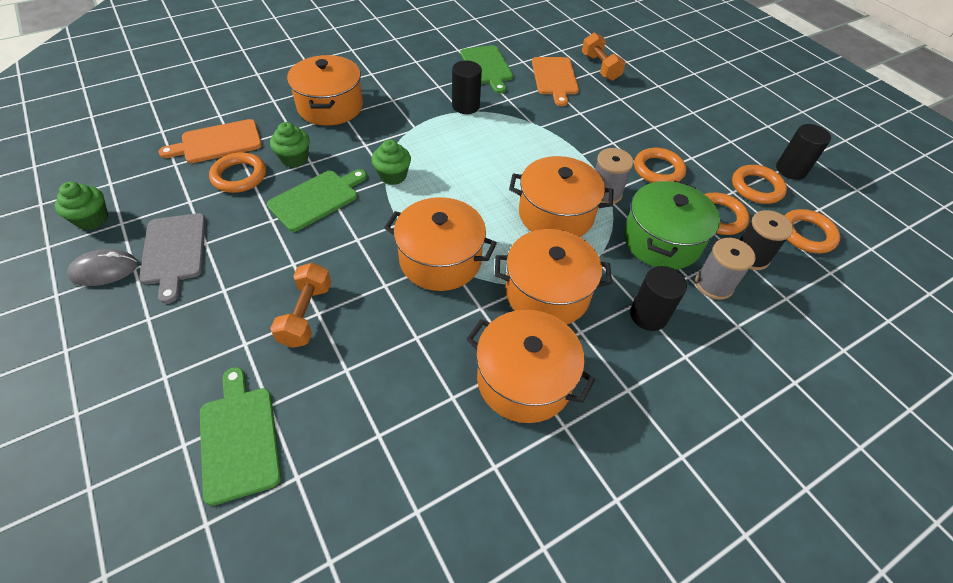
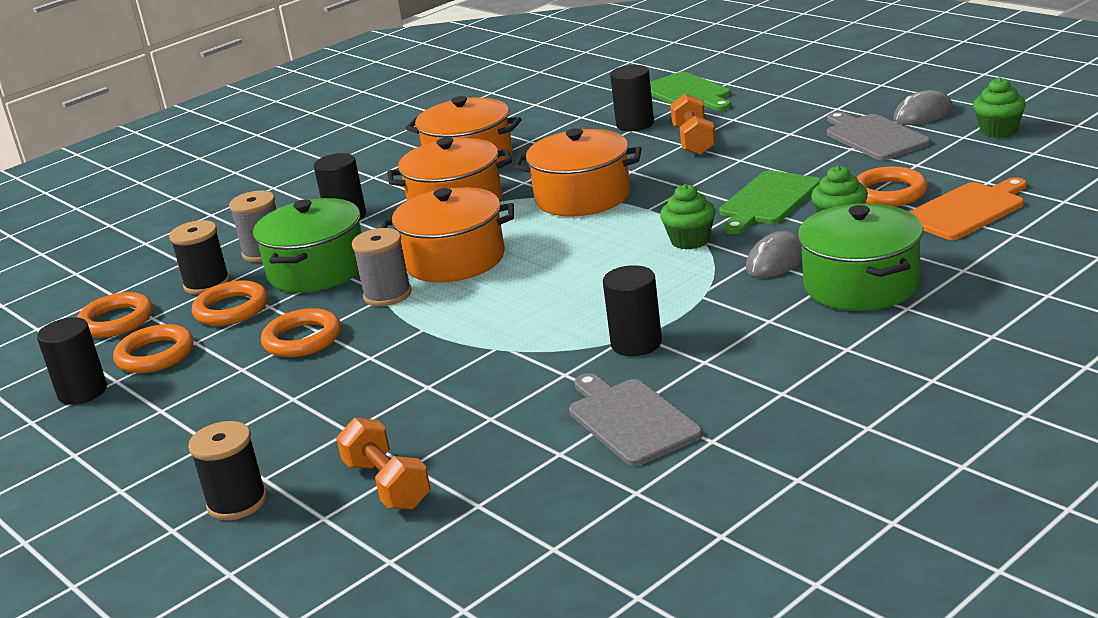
camera: 175 degrees right, 25 degrees down
(330, 106) = (861, 285): orange pot -> green pot
(336, 381) = (635, 124): none -> black cylinder
(356, 139) = (777, 261): none -> grey mouse
(487, 67) = (630, 420): green cutting board -> grey cutting board
(554, 78) = (483, 435): orange cutting board -> none
(668, 77) = (237, 502): none -> black spool

